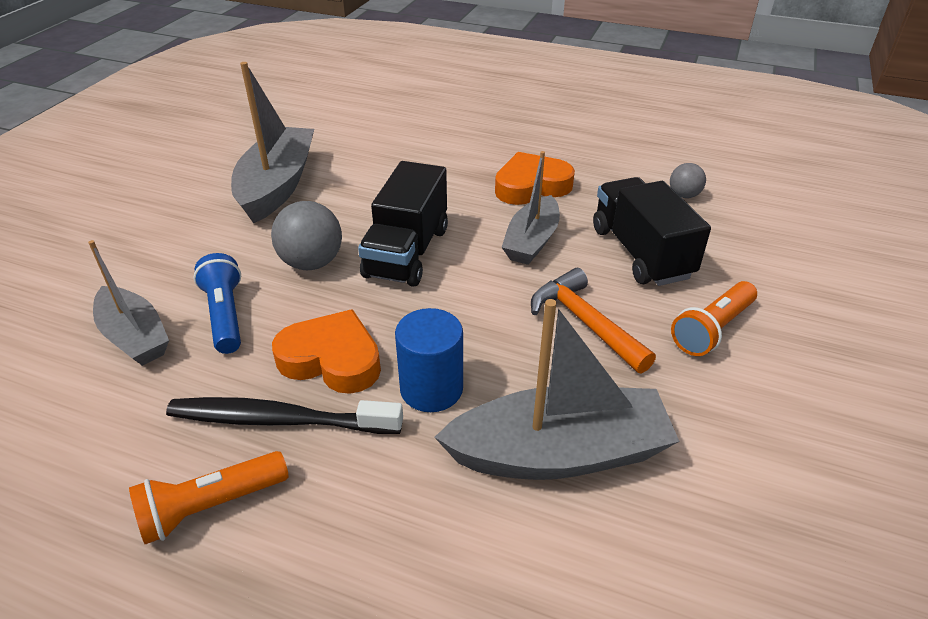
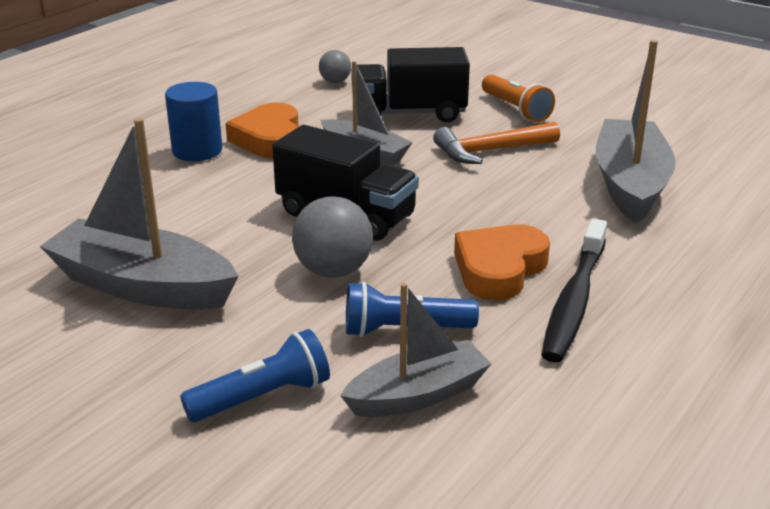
camera: 75 degrees left, 10 degrees down
(140, 264) = (263, 397): none -> blue flashlight
(210, 506) = (672, 339): orange flashlight -> none
(431, 389) = (551, 224): blue cylinder -> blue cylinder (197, 151)

